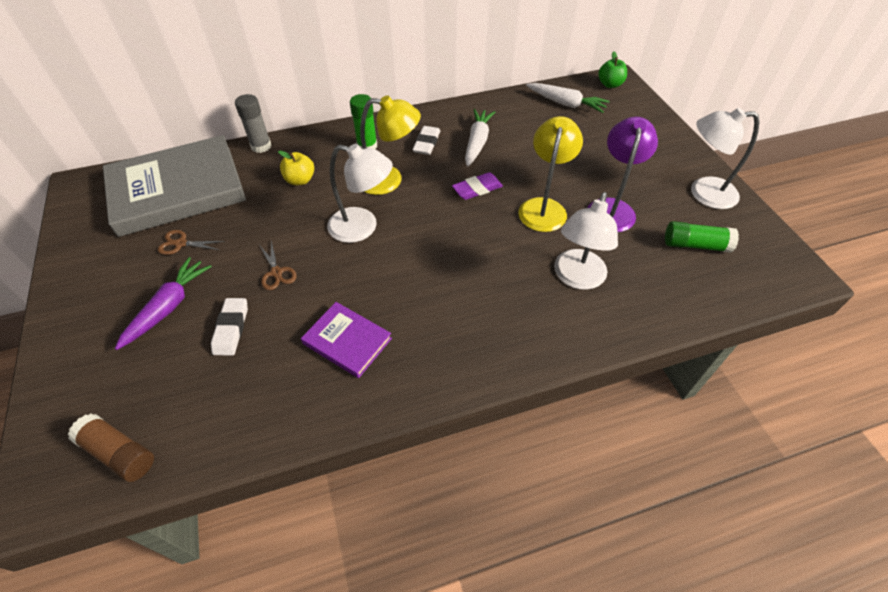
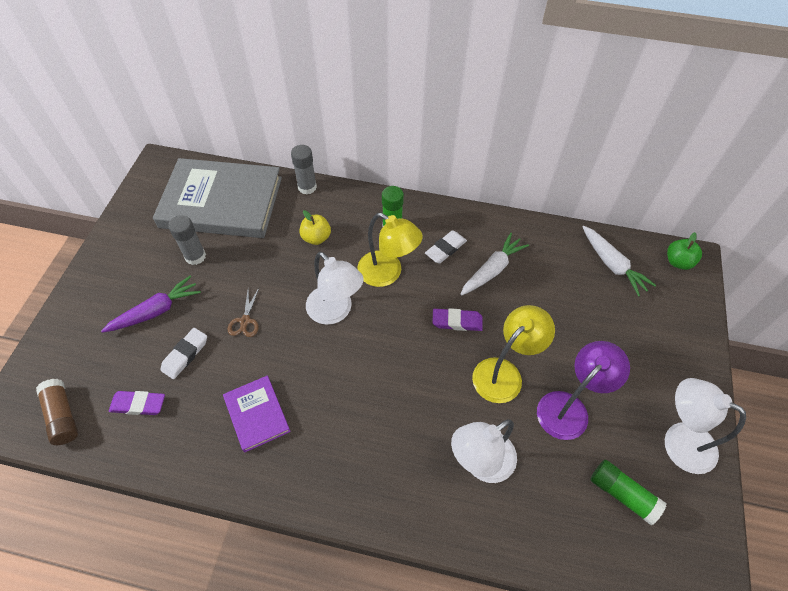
camera: 30 degrees right, 5 degrees up
(181, 243) = (195, 256): brown scissors -> grey glue stick
(208, 396) = (138, 404): none -> purple eraser

